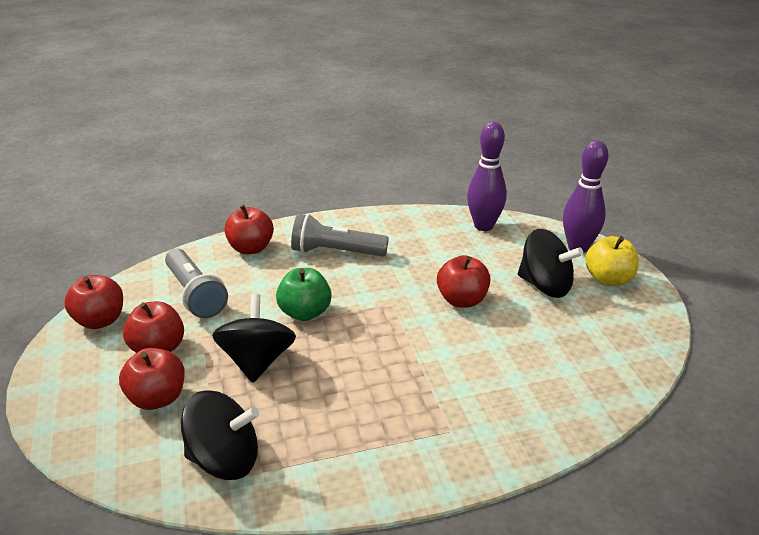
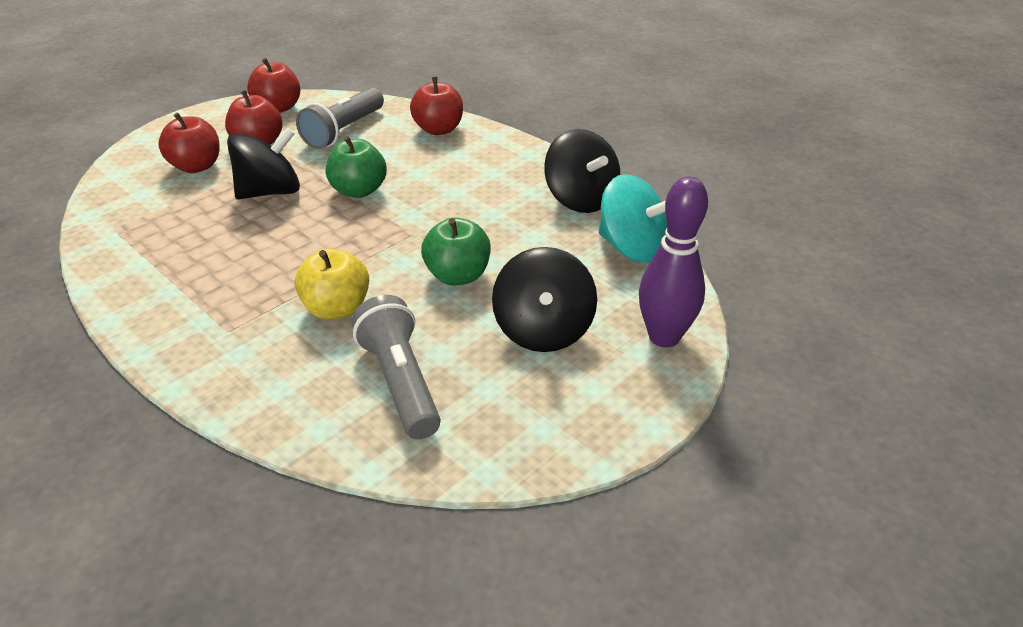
camera: 60 degrees right, 5 degrees up
(224, 459) = (137, 221): black spinning top -> black spinning top (580, 199)
(336, 252) = (476, 173): grey flashlight -> grey flashlight (400, 382)
(462, 300) = (458, 275): red apple -> green apple
(483, 226) = (631, 248): purple bowling pin -> turquoise spinning top
(608, 279) = (611, 383): yellow apple -> yellow apple (337, 308)

